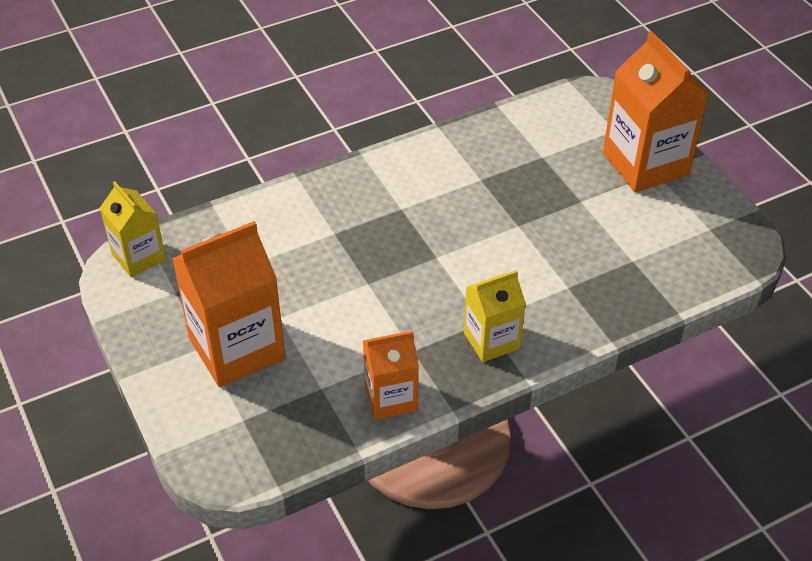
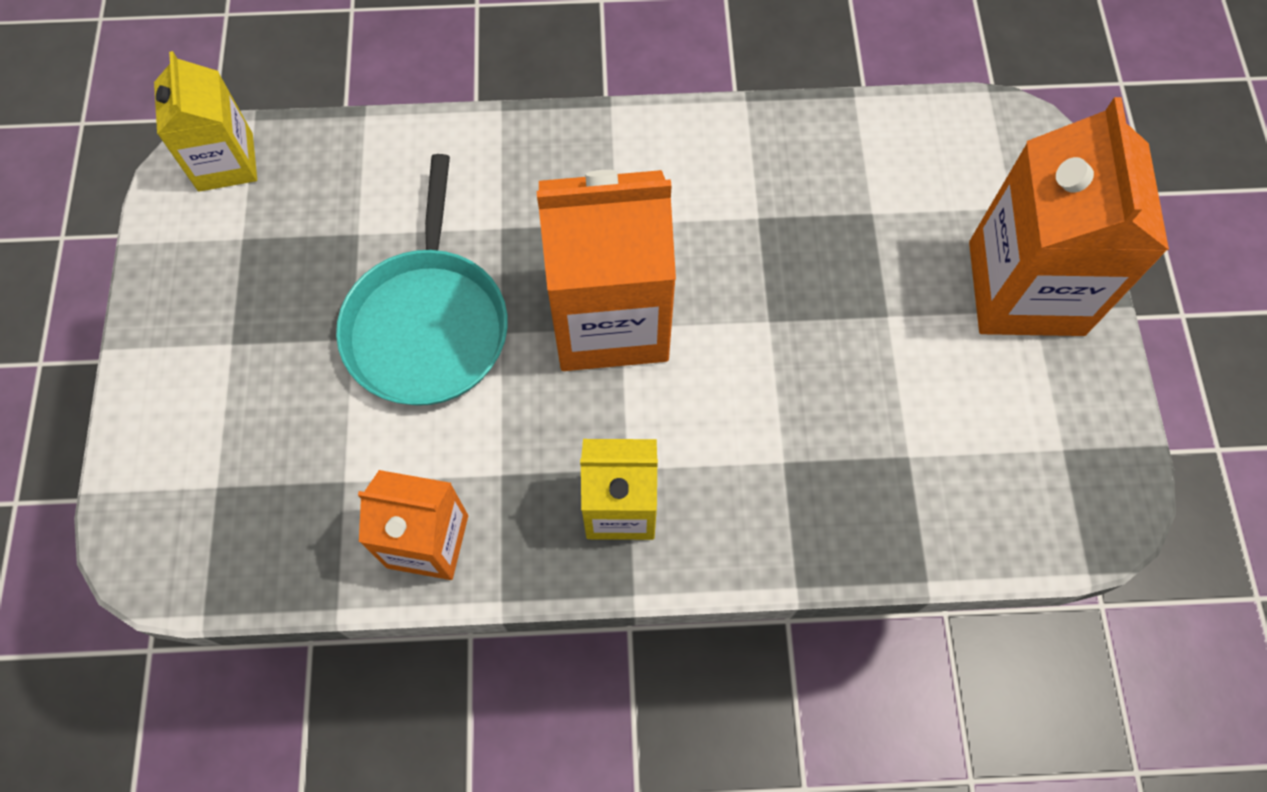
camera: 25 degrees right, 20 degrees up
(236, 348) = (270, 365): orange carton -> orange carton (610, 318)
(321, 295) = (428, 325): none -> turquoise pan

